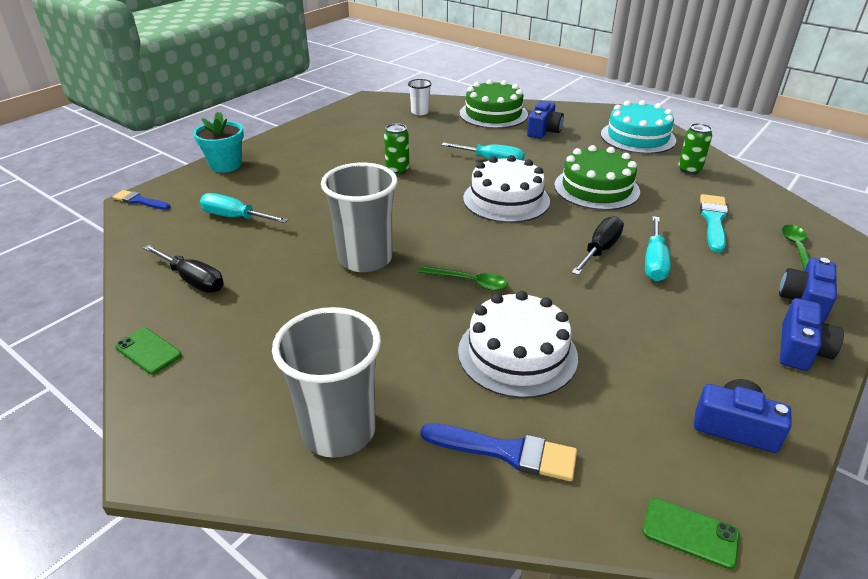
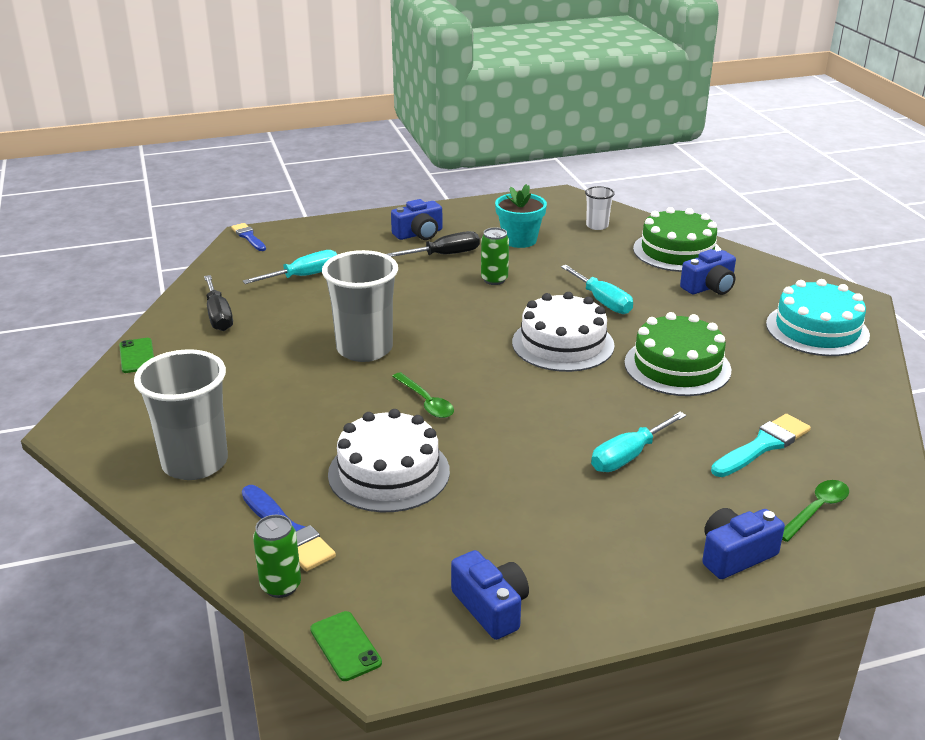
camera: 35 degrees right, 5 degrees down
(225, 165) = (348, 226): turquoise flower pot -> turquoise flower pot (519, 240)
(235, 217) = (304, 276): turquoise screwdriver -> turquoise screwdriver turned 90 degrees clockwise
(600, 250) = (589, 424): black screwdriver -> black screwdriver (445, 255)
(689, 170) = (823, 386): green can -> green can (281, 586)
(801, 349) = (657, 588): blue camera -> blue camera (419, 234)

